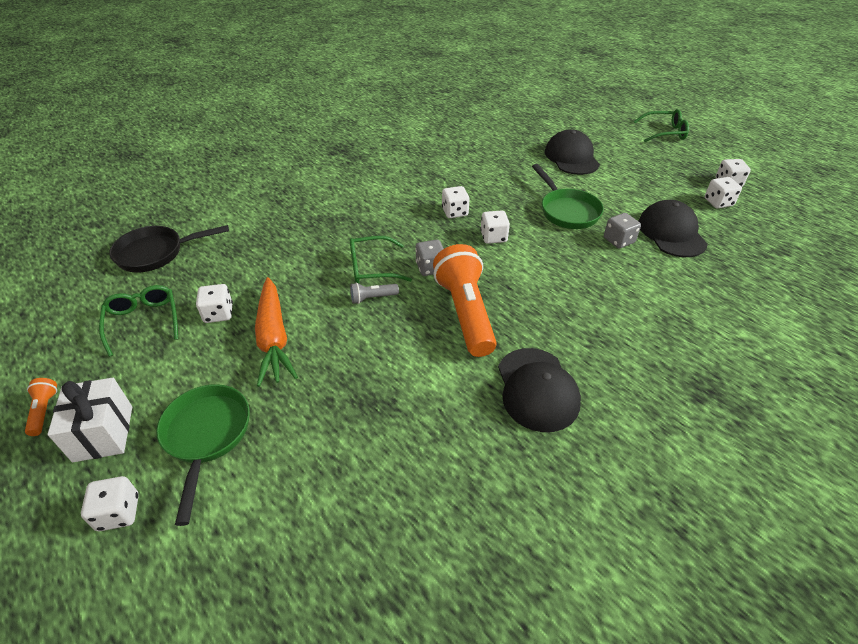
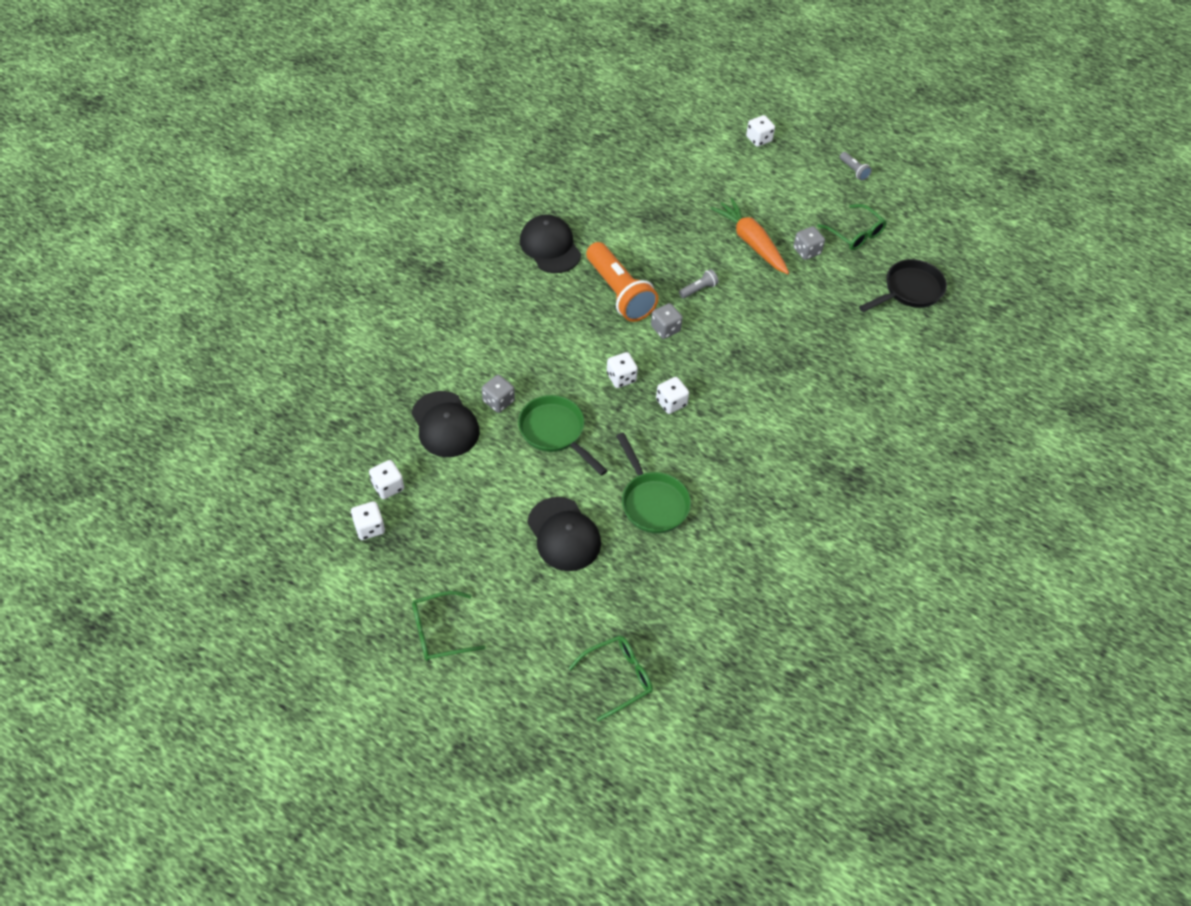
camera: 160 degrees right, 10 degrees up
(44, 411) = (853, 170): orange flashlight -> grey flashlight
(103, 433) = (805, 168): white gift -> none
(206, 436) = (744, 178): green pan -> green pan (652, 502)
(218, 314) = (806, 251): white dice -> grey dice
(372, 268) = (715, 318): green glasses -> green glasses (618, 677)

